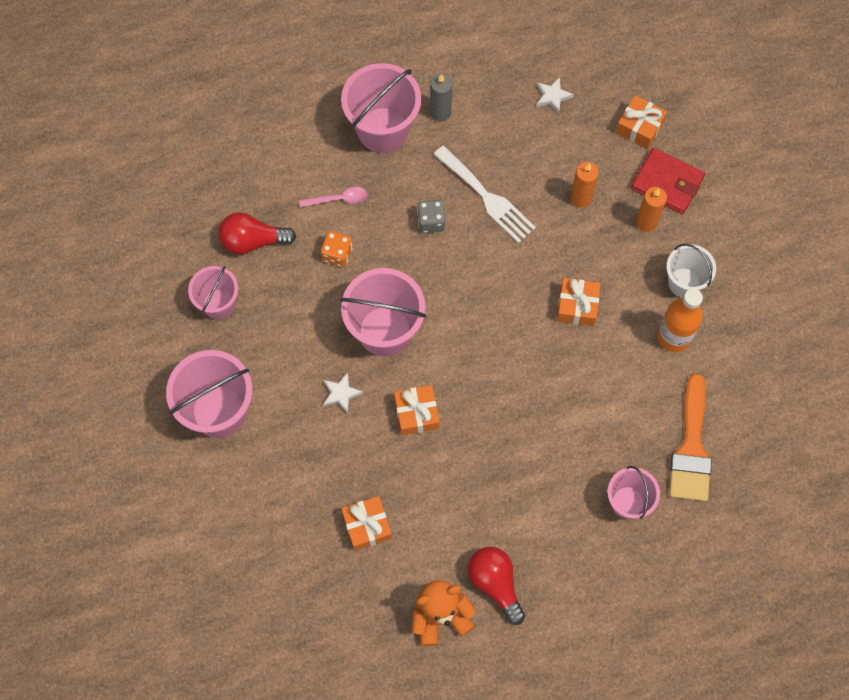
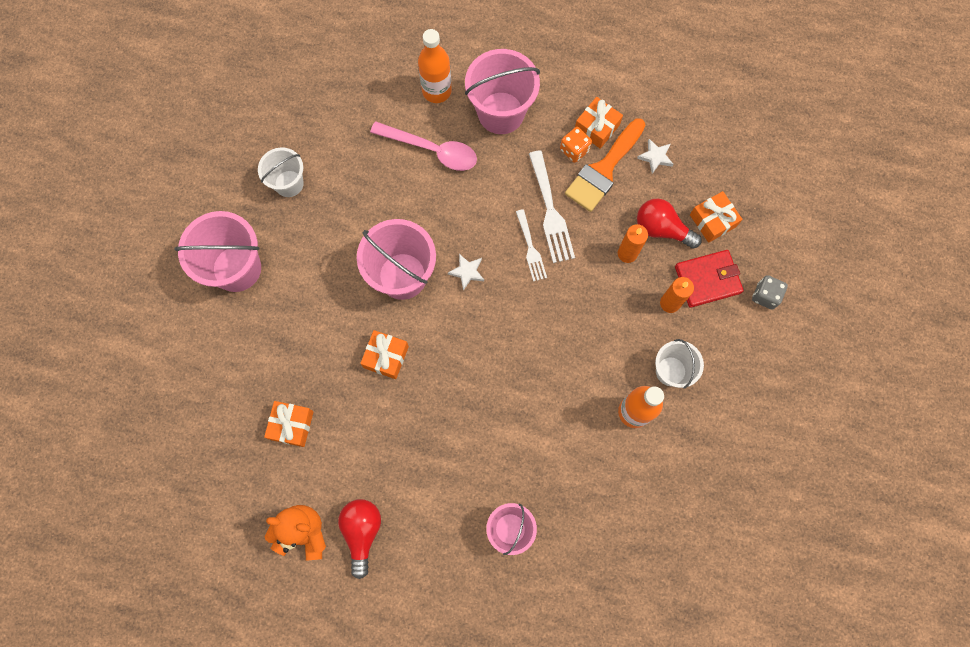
camera: 30 degrees right, 5 degrees up
(218, 304) = (289, 183): pink bucket -> white bucket
(253, 241) = (345, 148): red light bulb -> red light bulb (662, 229)
(308, 141) = (436, 91): none -> orange bottle
(337, 254) = (403, 194): orange dice -> orange dice (574, 150)
(338, 199) = (432, 150): pink spoon -> pink spoon, size x1.81
(341, 393) = (337, 307): white star -> white star (467, 272)
(431, 222) = (493, 207): grey dice -> grey dice (765, 296)
(440, 112) = (555, 122): grey candle -> none
(489, 241) = (531, 248): none -> white fork
(577, 306) = (569, 341): orange gift -> orange gift (597, 127)
(667, 183) = (707, 280): red wallet -> red wallet turned 75 degrees counterclockwise
(691, 448) = (591, 514): orange brush -> orange brush (603, 170)

